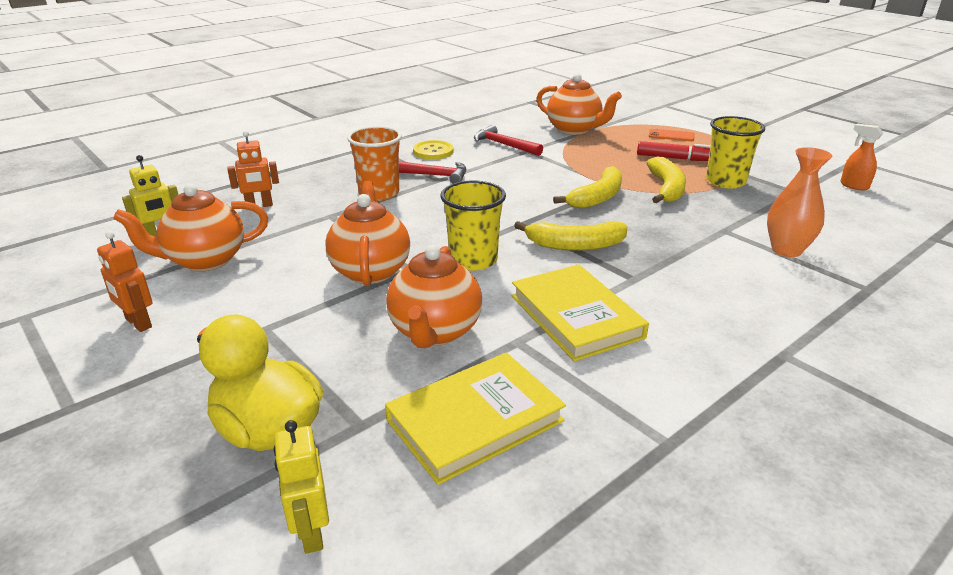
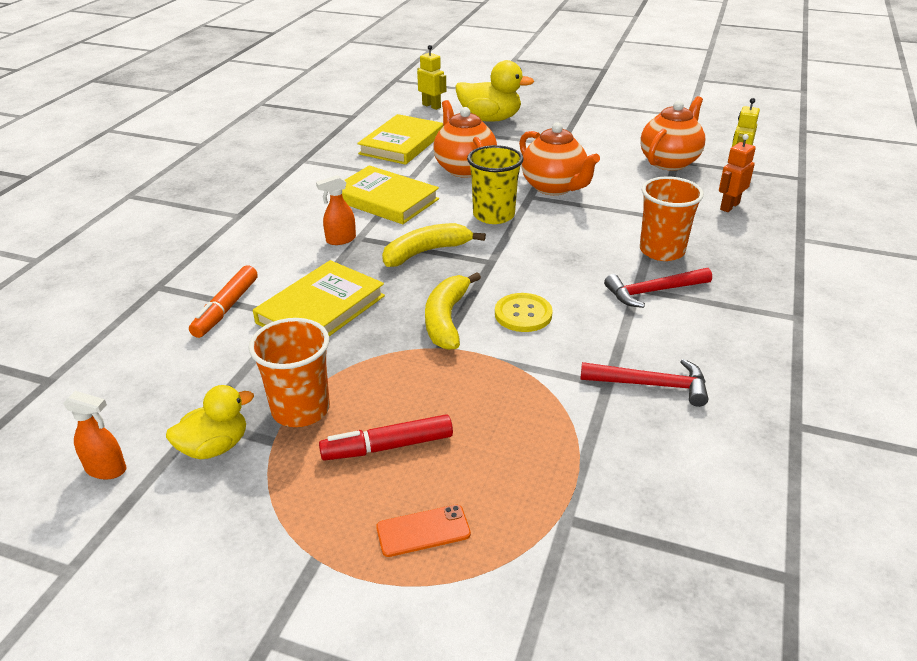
camera: 150 degrees right, 5 degrees up
(138, 323) = (628, 129): orange robot -> none
(433, 151) = (714, 334): yellow button -> yellow button (523, 314)
(574, 130) = (598, 479): orange teapot -> none
(656, 281) = (340, 240): none -> orange spray bottle
(666, 189) = (375, 364): yellow banana -> none
(697, 228) = (321, 309): none -> yellow book
(725, 181) = (300, 409): yellow cup -> orange cup
(783, 179) = (215, 447): none -> yellow duck
(786, 250) = (226, 308): orange vase -> orange marker

